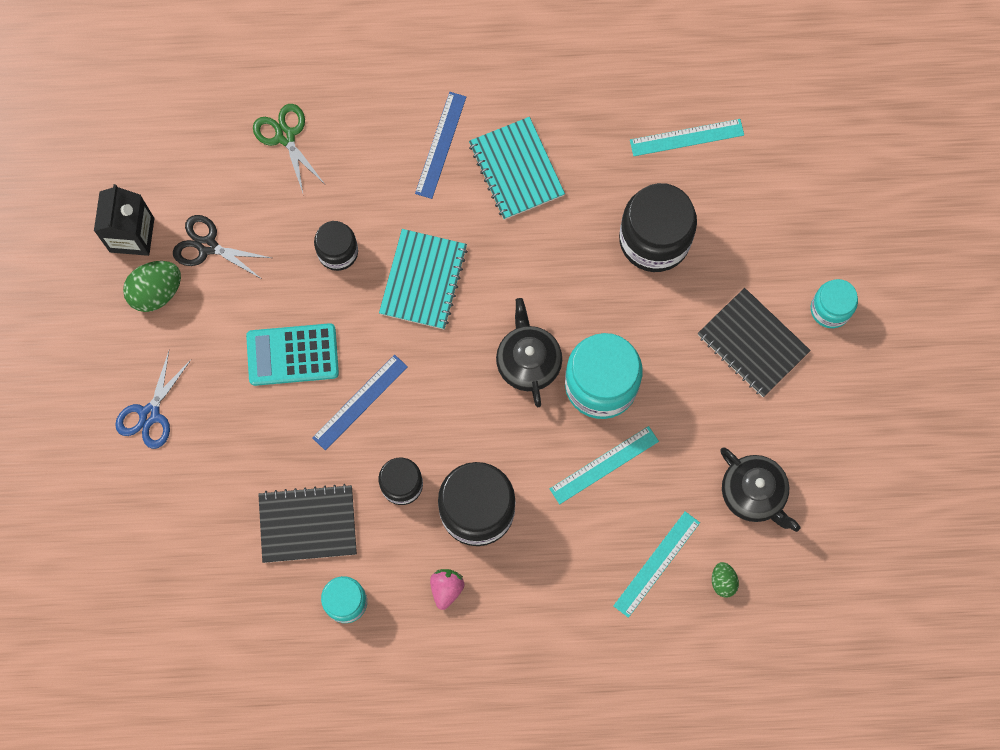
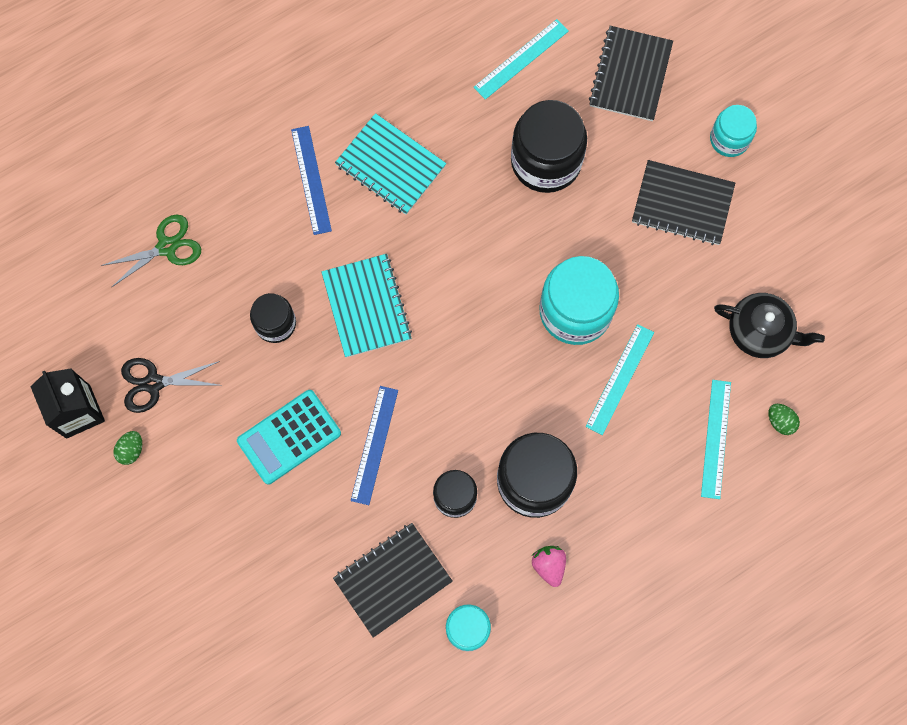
camera: 30 degrees left, 0 degrees up
(149, 414) = (190, 564): blue scissors -> none
(156, 292) = (131, 450): green egg -> green egg, size x0.56
(285, 136) = (167, 247): green scissors -> green scissors turned 120 degrees clockwise
(528, 361) = (501, 326): black teapot -> none
(776, 204) = (630, 75): none -> black notebook

